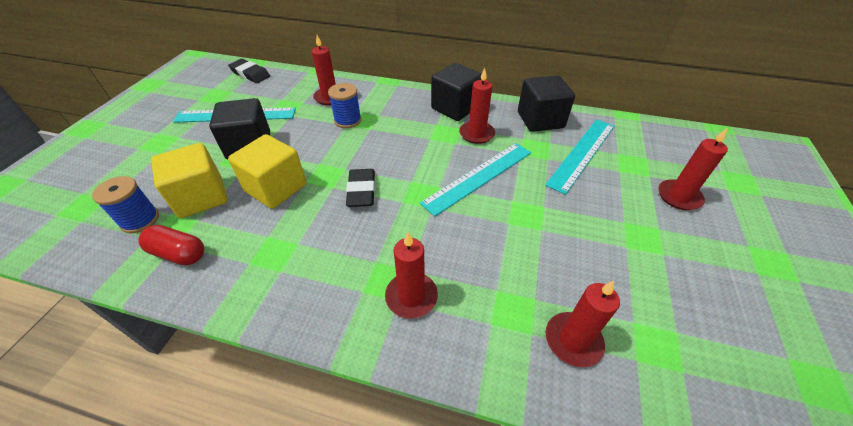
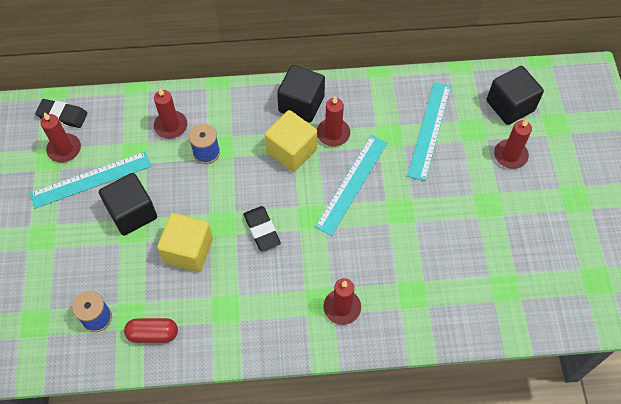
camera: 20 degrees left, 15 degrees up
(201, 197) = (131, 280): yellow cube -> yellow cube (291, 151)
(540, 120) = (384, 97): black cube -> black cube (510, 106)
(573, 340) = (454, 302): red candle -> red candle (64, 149)

